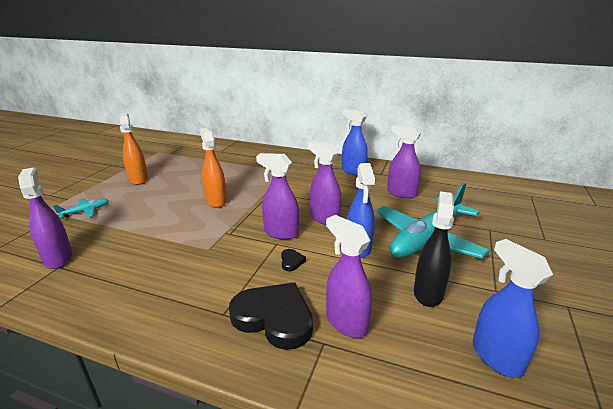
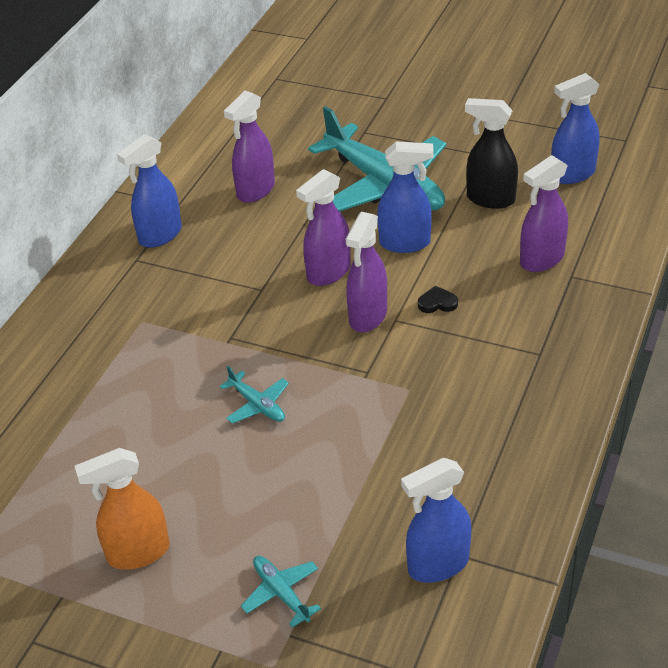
camera: 85 degrees left, 15 degrees up
(58, 258) = (437, 565): purple spray bottle -> blue spray bottle
(216, 201) = (257, 405): orange spray bottle -> turquoise plane
(274, 318) = (541, 312): black heart -> none

